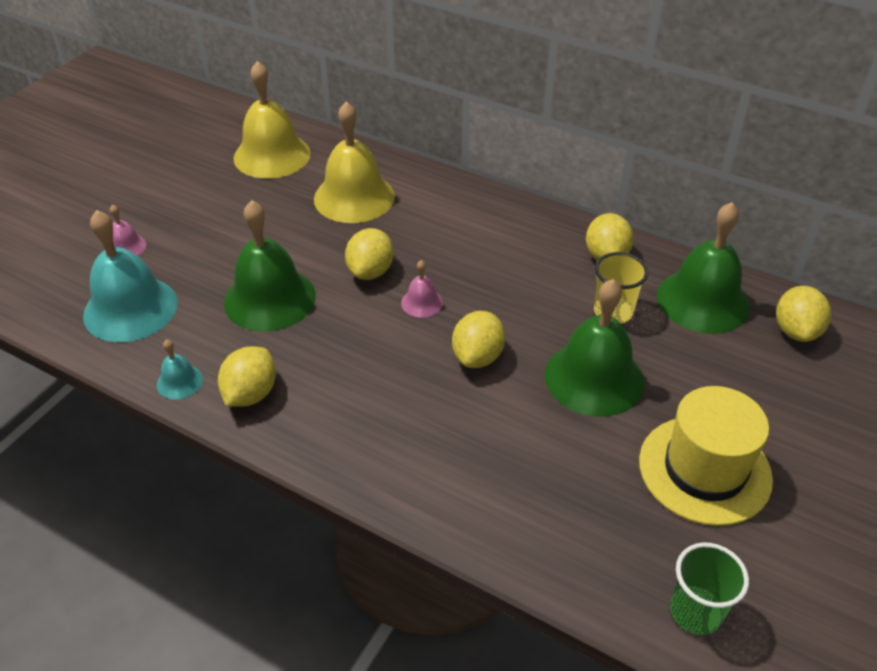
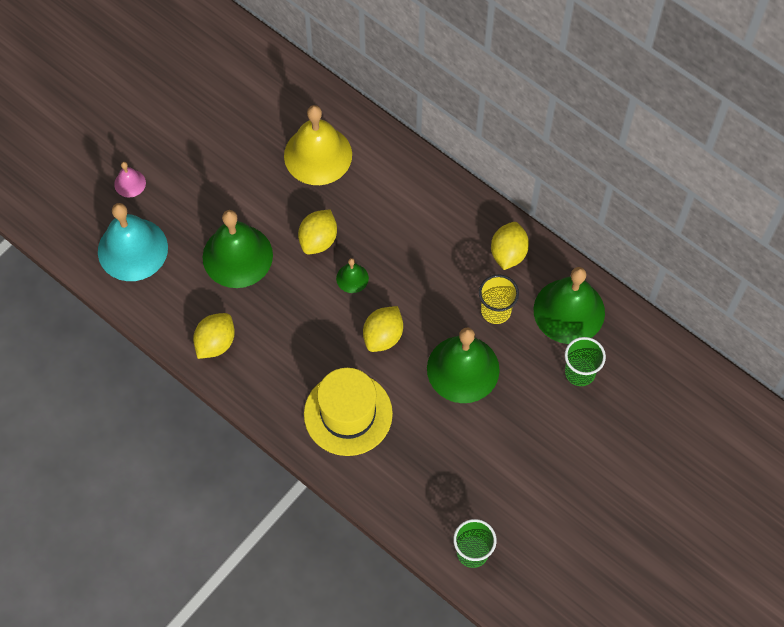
camera: 10 degrees right, 20 degrees up
(179, 381) = (166, 324): turquoise bell -> none
(272, 155) = (255, 92): yellow bell -> none
(422, 302) = (352, 278): pink bell -> green bell
(704, 469) = (515, 456): yellow hat -> yellow hat (348, 414)
(746, 361) = (580, 372): none -> green cup
(796, 331) = (629, 351): yellow lemon -> none

